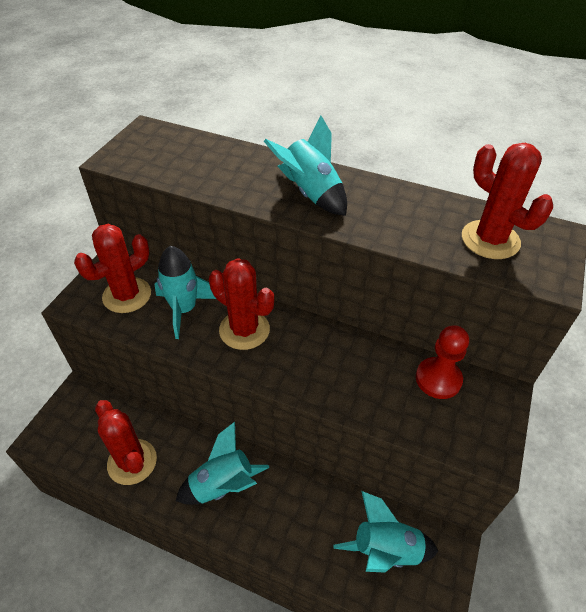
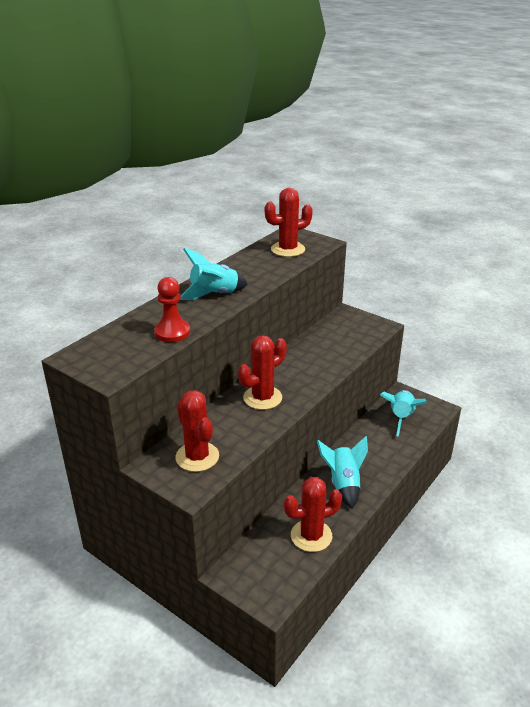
camera: 75 degrees left, 15 degrees down
(184, 310) = (229, 425): turquoise rocket -> none
(438, 379) = (330, 330): red pawn -> red pawn (172, 332)

